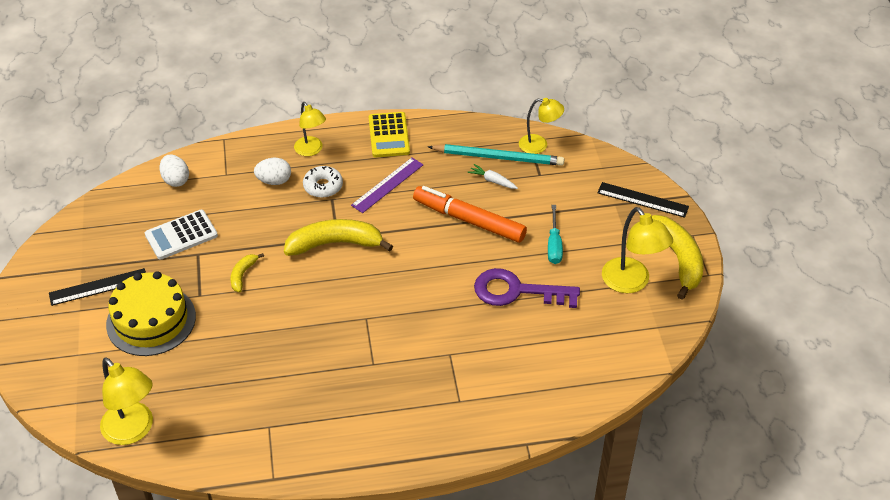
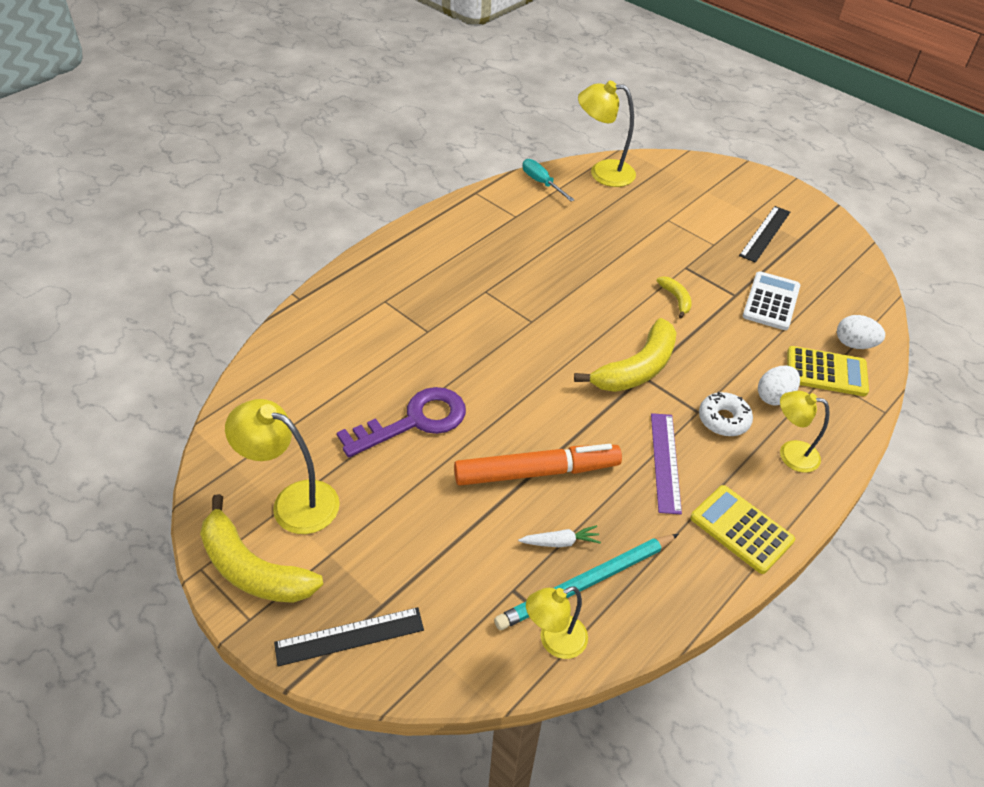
camera: 140 degrees right, 0 degrees up
(151, 320) = (692, 233): yellow cake -> none
(221, 175) = (826, 372): none -> yellow calculator
(554, 245) = (416, 498): turquoise screwdriver -> turquoise screwdriver (542, 183)

